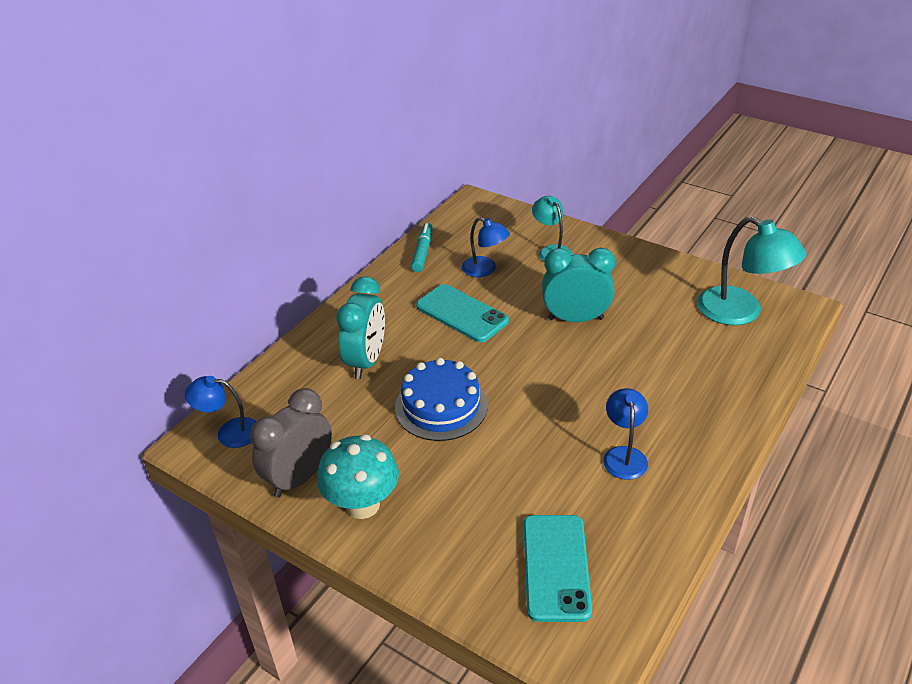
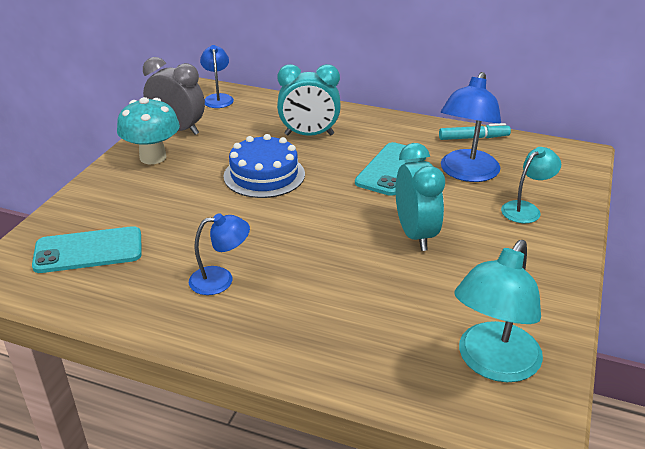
camera: 75 degrees right, 5 degrees down
(485, 270) = (466, 173): blue lamp -> blue lamp, size x1.67

